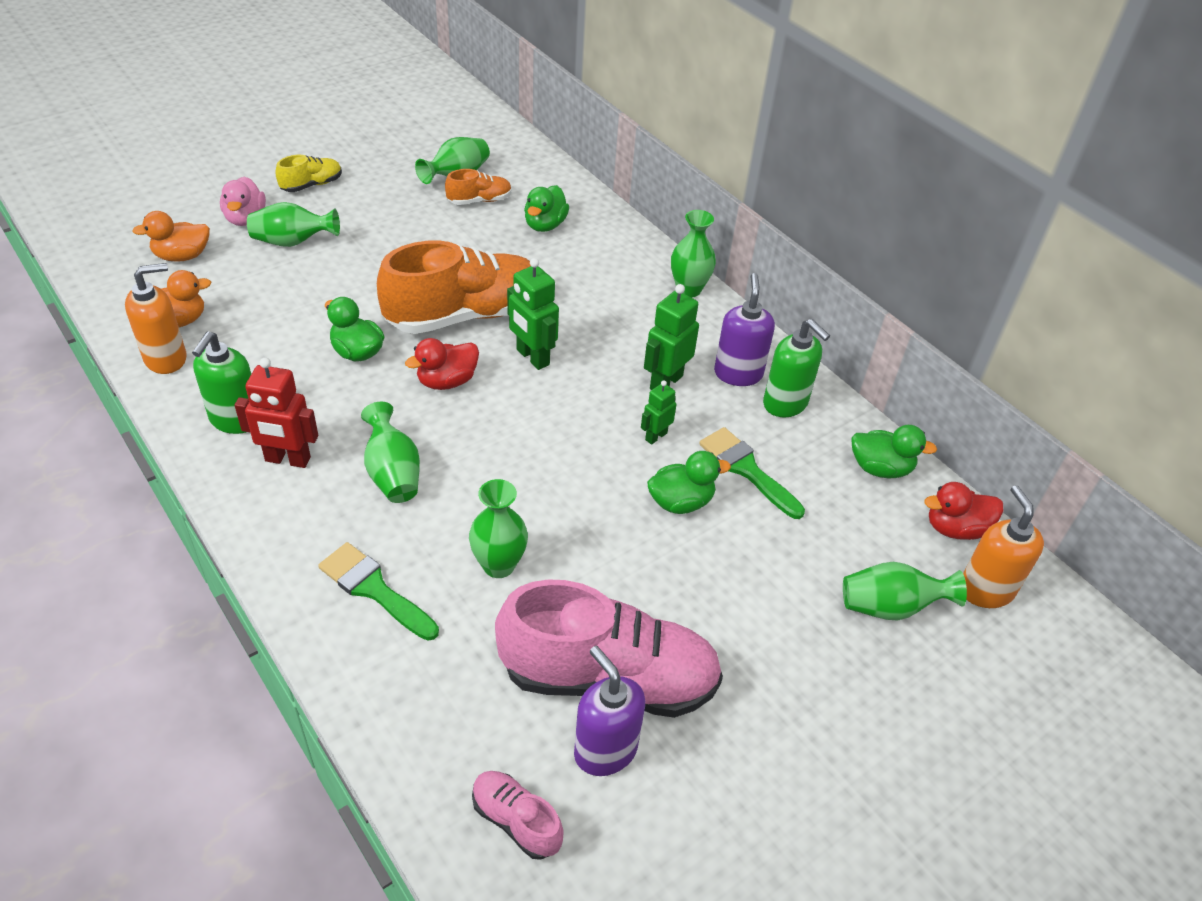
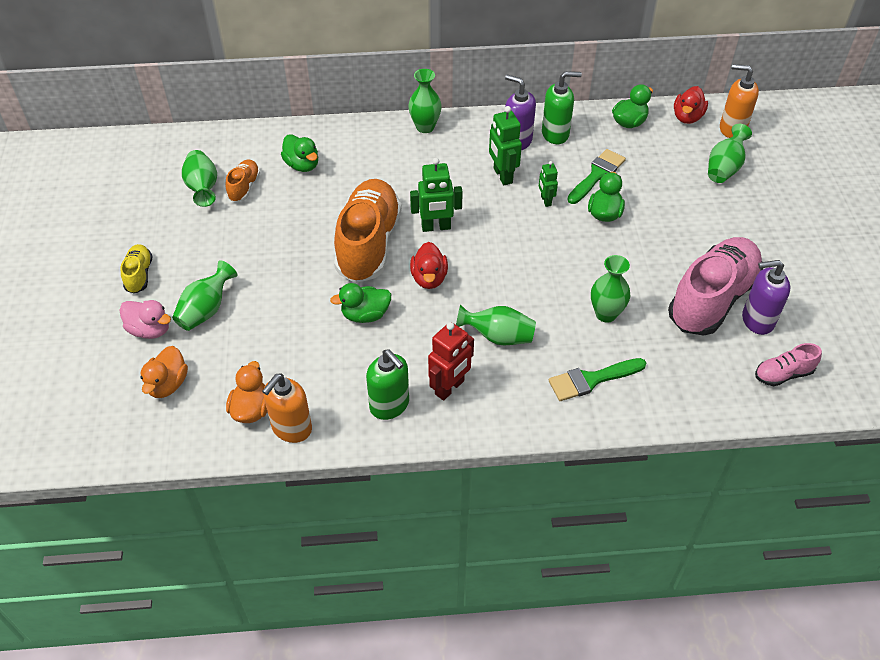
camera: 55 degrees left, 5 degrees up
(166, 358) = (291, 428): orange soap dispenser -> orange soap dispenser turned 150 degrees counterclockwise
(747, 470) = (597, 175): green brush -> green brush turned 135 degrees clockwise

